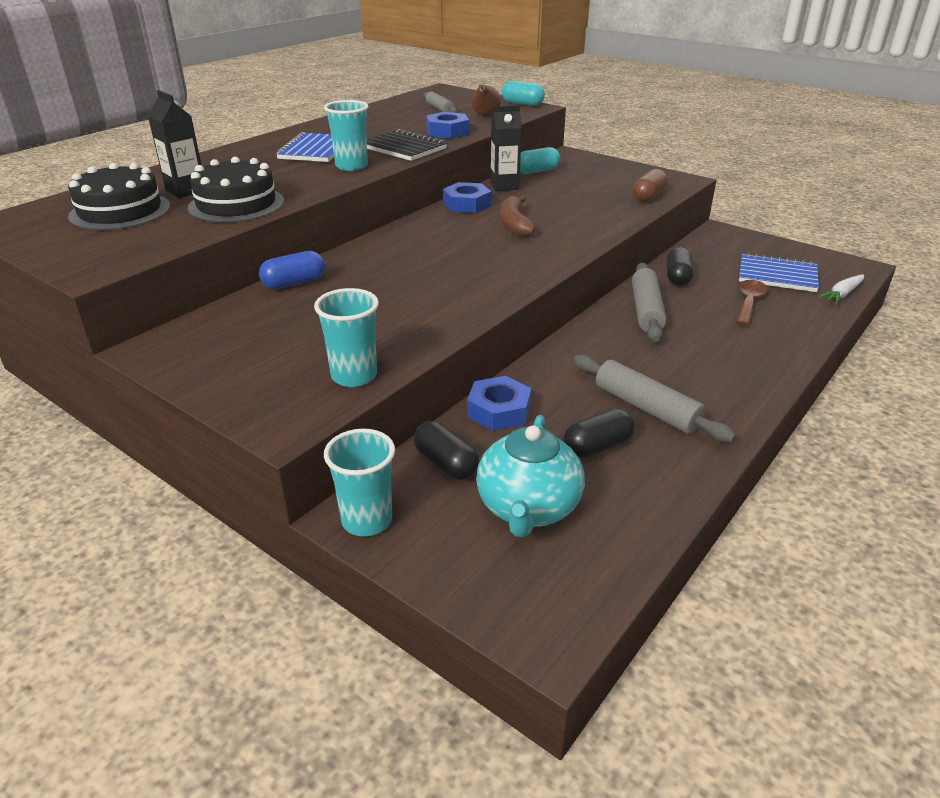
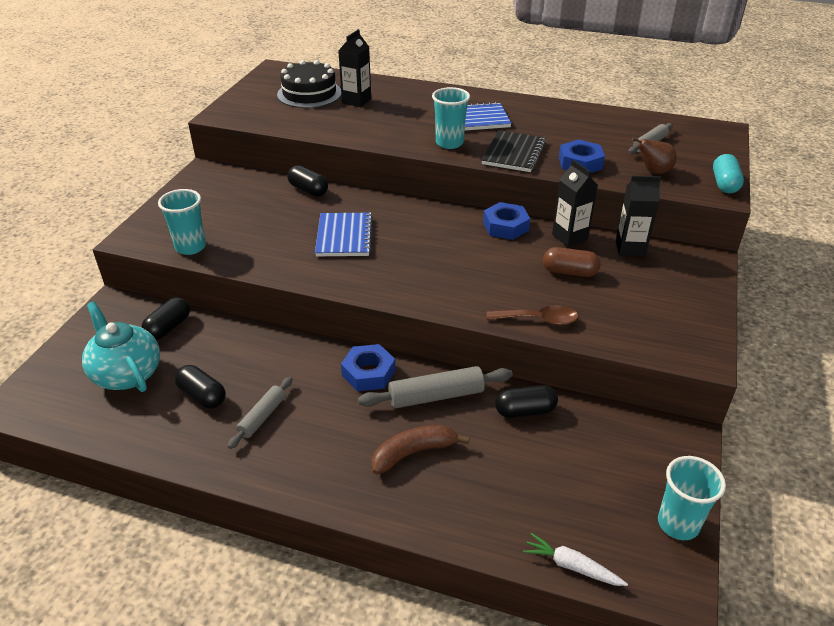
camera: 70 degrees right, 5 degrees up
(236, 204) = (342, 124): black cake -> none
(294, 283) = (308, 190): blue capsule -> black capsule
(367, 520) = (109, 310): turquoise cup -> turquoise cup (678, 524)
(499, 411) = (237, 337): blue nut -> blue nut (368, 373)
(514, 224) = (477, 261): brown banana -> brown banana (413, 453)
(528, 508) = (127, 374): turquoise teapot -> turquoise teapot turned 60 degrees clockwise
(537, 171) = (630, 248): turquoise capsule -> black carton
(646, 408) = (262, 417): grey rolling pin -> grey rolling pin, size x0.64
(648, 197) = (619, 335): brown capsule -> brown capsule (569, 272)
(748, 302) = (497, 474): brown spoon -> brown spoon (538, 320)
(777, 275) = (587, 498): blue notebook -> blue notebook (344, 236)

